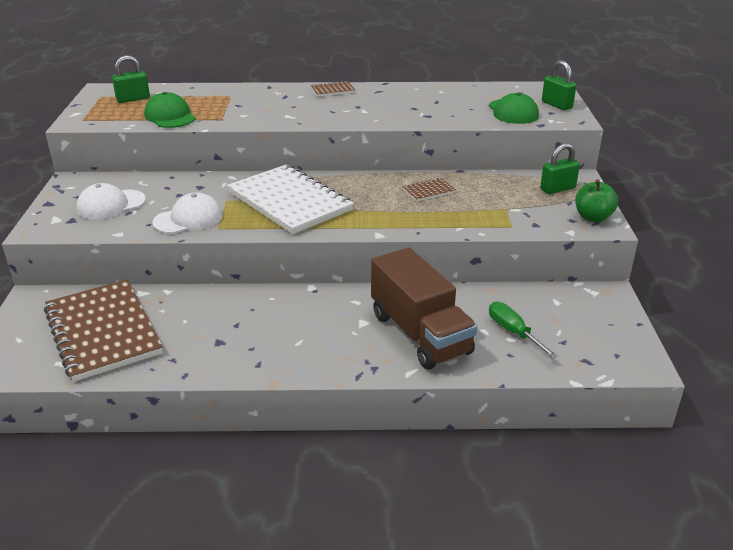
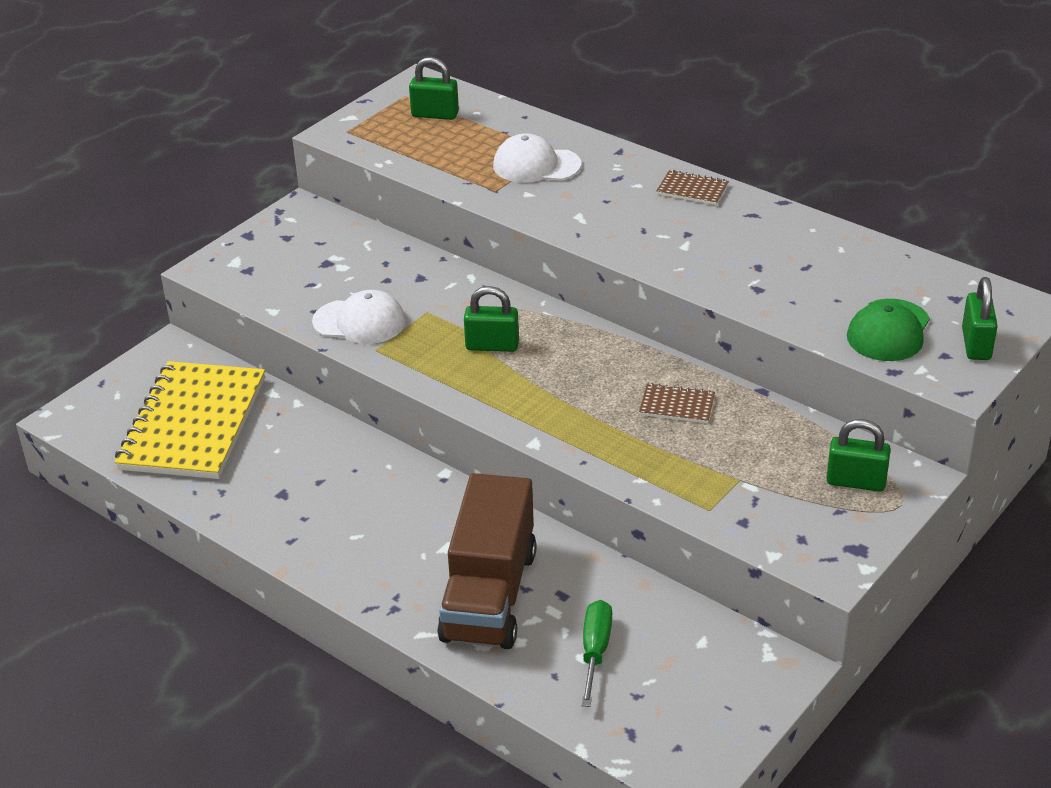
camera: 40 degrees right, 5 degrees up
(103, 331) = (193, 424): brown notebook -> yellow notebook
(111, 205) = (304, 265): white cap -> white cap (536, 165)
(170, 116) = (443, 163): green cap -> none
(289, 201) = (492, 346): white notebook -> green padlock
(593, 217) = (836, 549): green apple -> none

